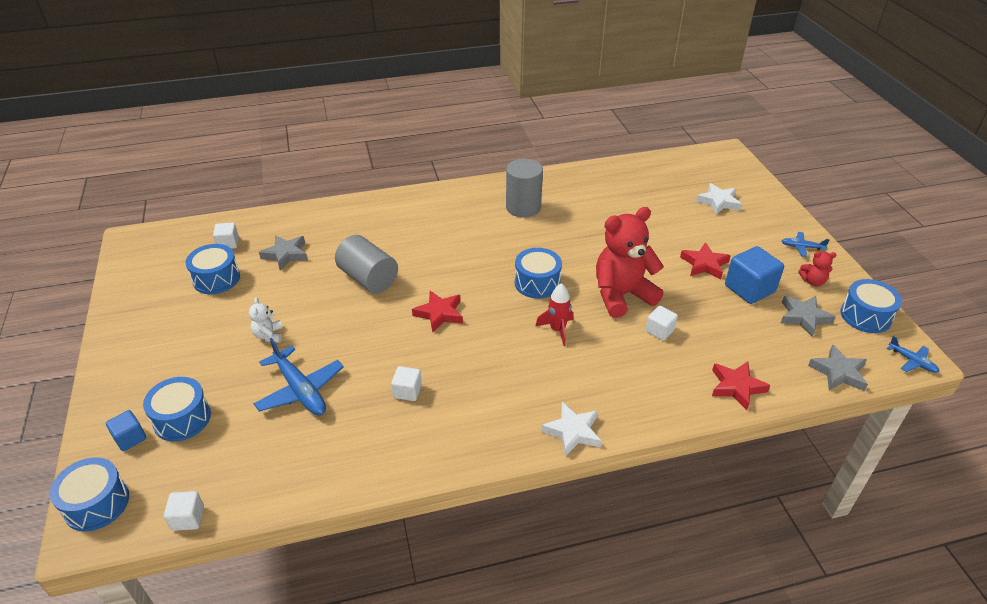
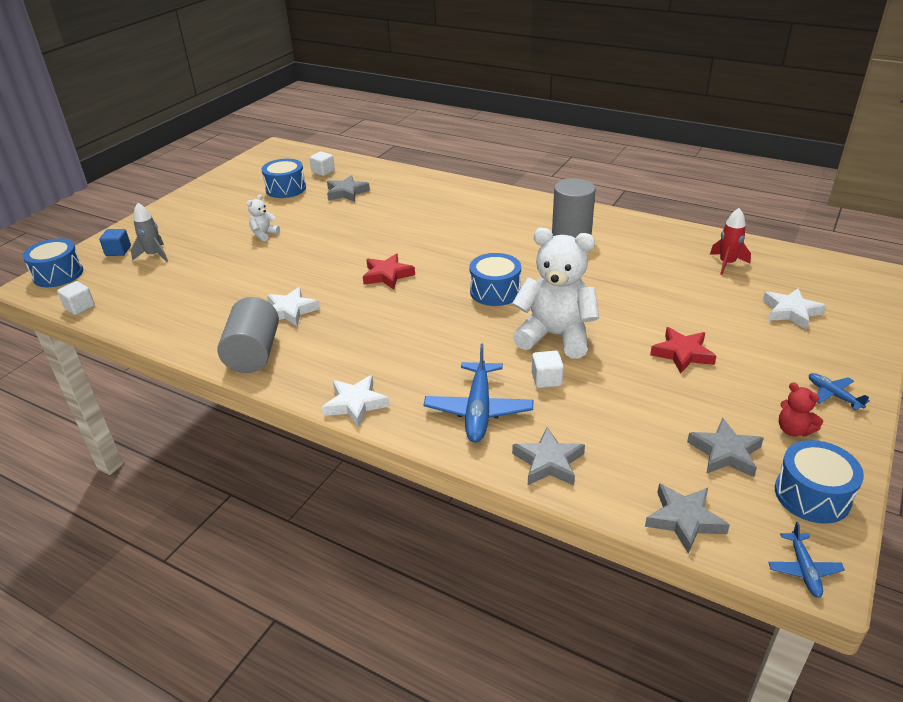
camera: 45 degrees right, 5 degrees down
(182, 419) = (154, 255): blue drum -> grey rocket
(300, 390) = (233, 274): blue plane -> blue plane (478, 410)
(368, 278) = (375, 230): grey cylinder -> grey cylinder (253, 353)
(407, 391) = (290, 311): white cube -> white star
(557, 330) = (457, 331): red rocket -> red rocket (727, 264)
(622, 295) = (555, 336): red teddy bear -> white teddy bear
(736, 387) = (548, 462): red star -> grey star
(749, 289) = (700, 397): blue cube -> none

